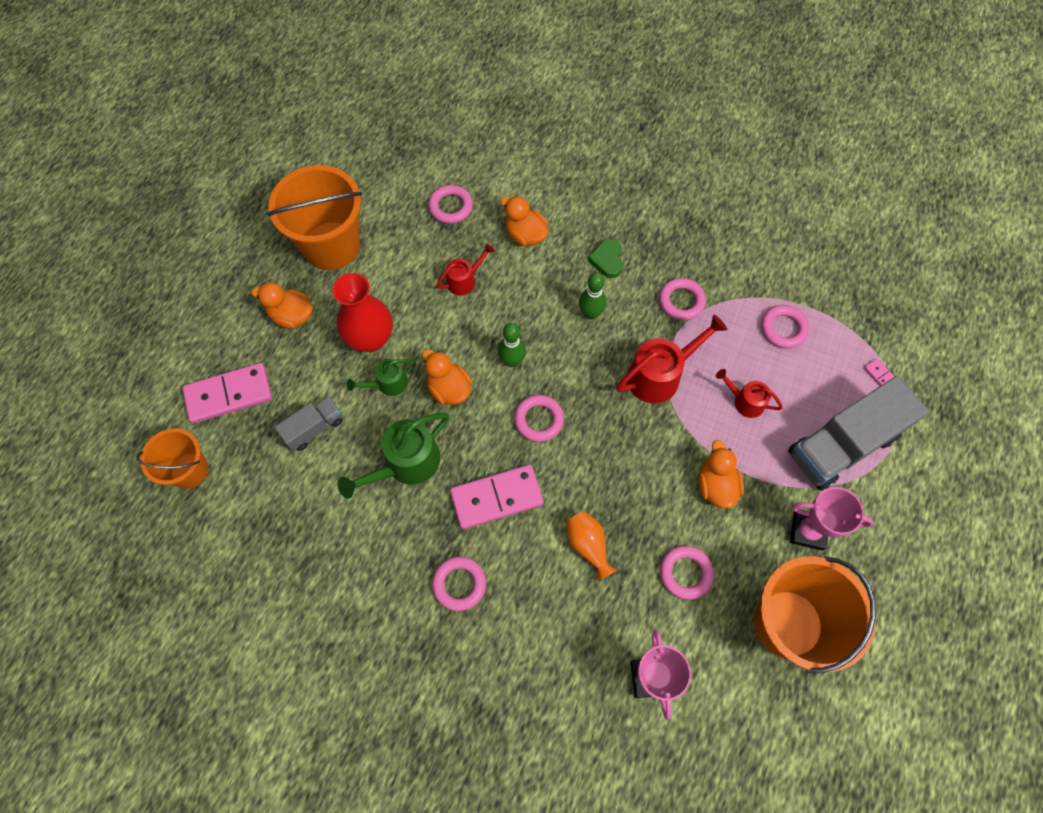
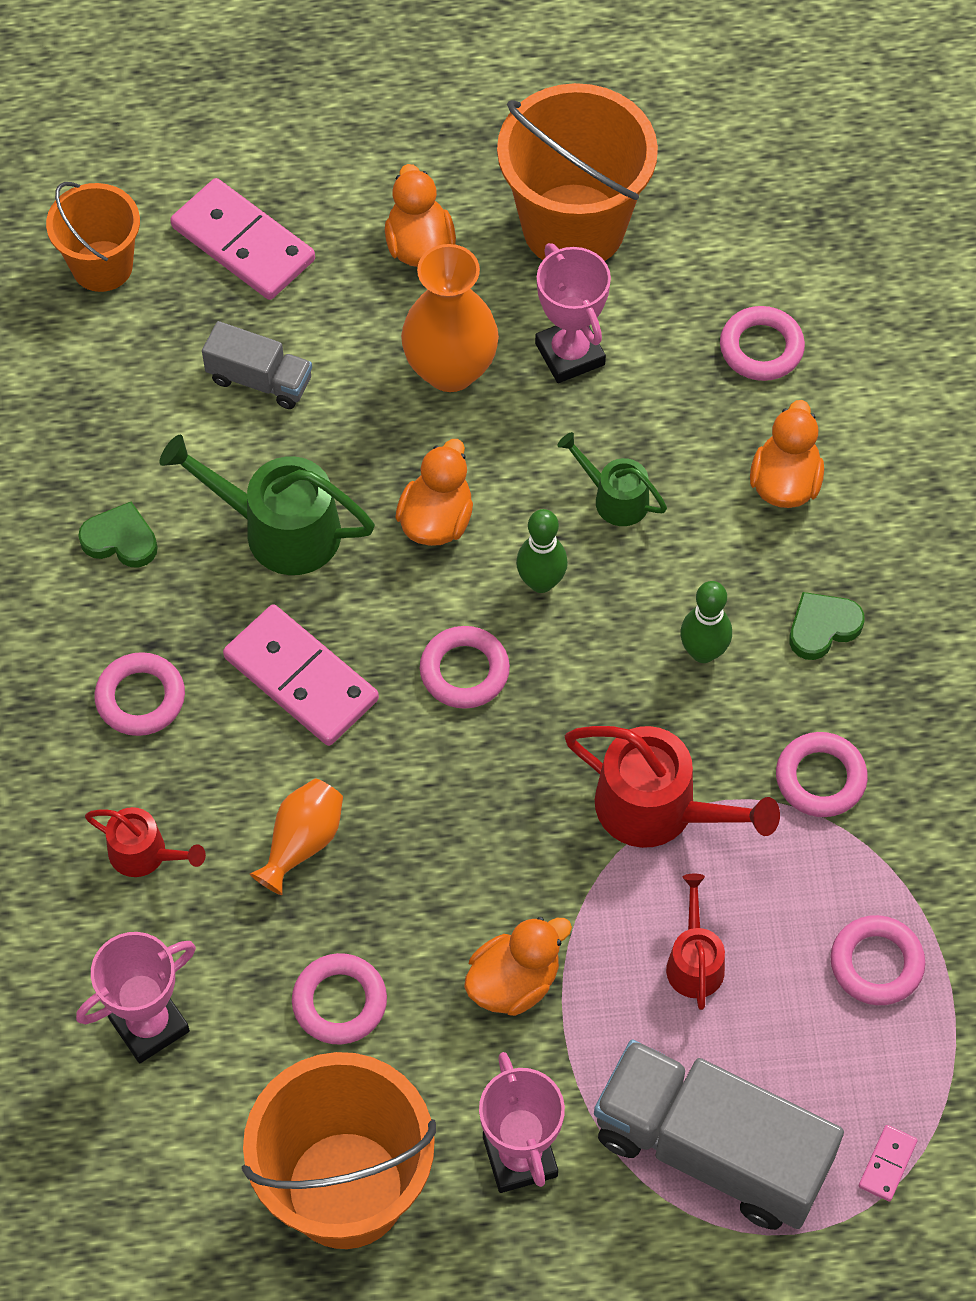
camera: 60 degrees right, 5 degrees down
(360, 546) = (120, 539): none -> green heart
(370, 339) = (450, 369): red vase -> orange vase
(388, 384) = (391, 434): green watering can -> green watering can (615, 498)
(399, 284) = (570, 354): none -> pink trophy
(464, 280) = (638, 440): red watering can -> red watering can (144, 854)

